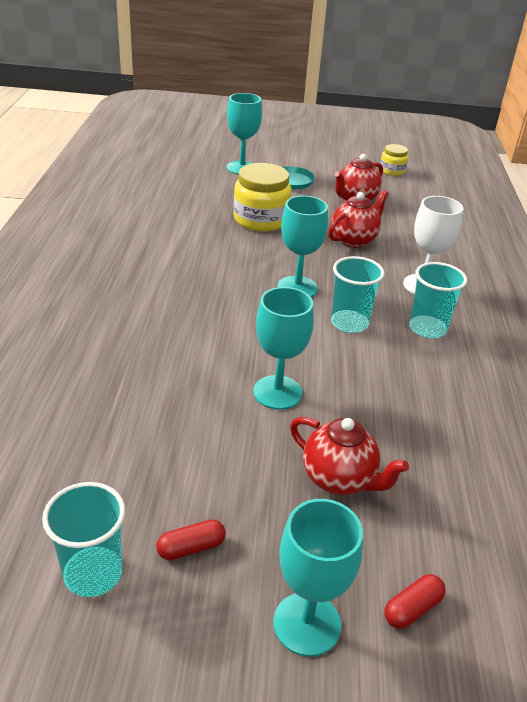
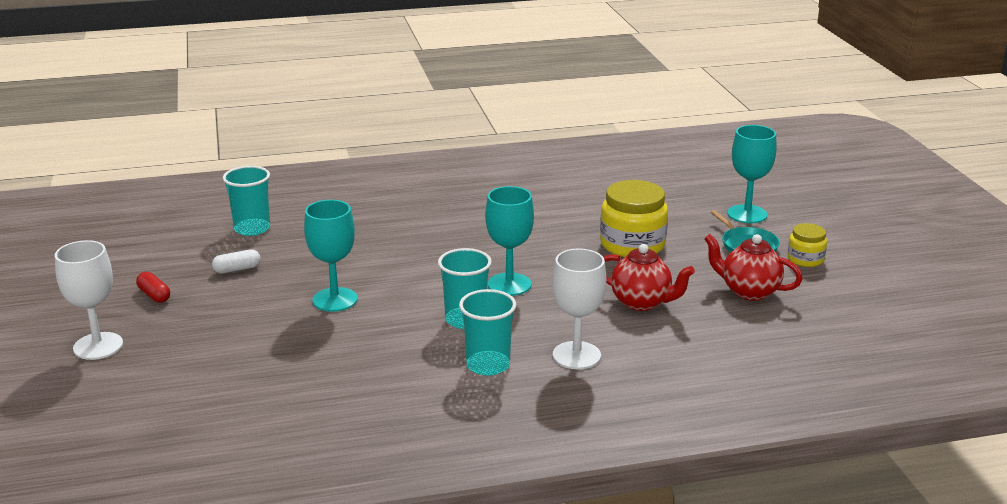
camera: 75 degrees right, 10 degrees down
(93, 573) = (127, 268): turquoise cup -> turquoise cup (252, 229)
(165, 457) = (237, 269): none -> white capsule
(307, 624) = (98, 346): turquoise goblet -> white goblet
(339, 479) = (238, 341): red teapot -> none
(392, 171) = (874, 307): yellow jar -> yellow jar (805, 259)
(412, 608) = (116, 386): red capsule -> none

